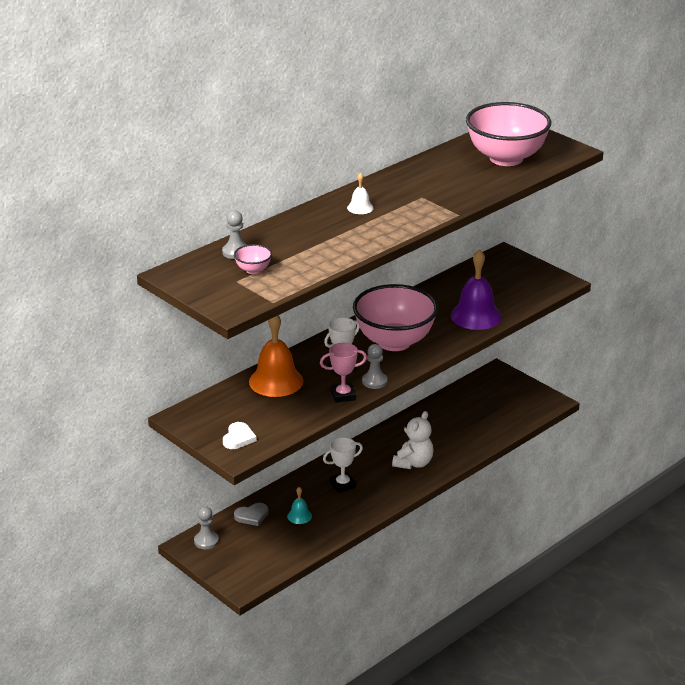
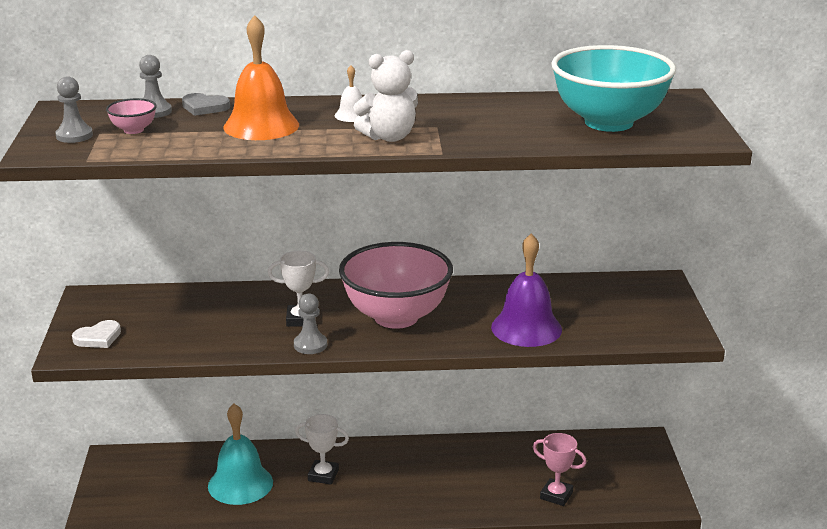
camera: 40 degrees right, 5 degrees down
(206, 541) = (130, 463): grey pawn -> grey pawn (74, 136)
(252, 516) = (201, 461): grey heart -> grey heart (204, 107)
(276, 381) = (222, 303): orange bell -> orange bell (261, 126)
(299, 516) = (240, 484): turquoise bell -> turquoise bell, size x2.10
(343, 395) = (257, 344): pink trophy -> pink trophy (556, 495)
(413, 463) = (422, 490): white teddy bear -> white teddy bear (389, 137)
(506, 158) = (608, 122): pink bowl -> turquoise bowl

